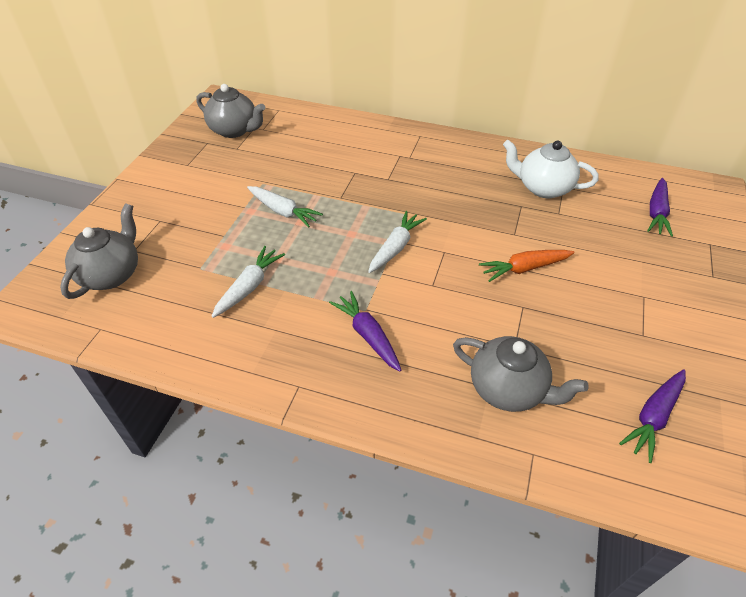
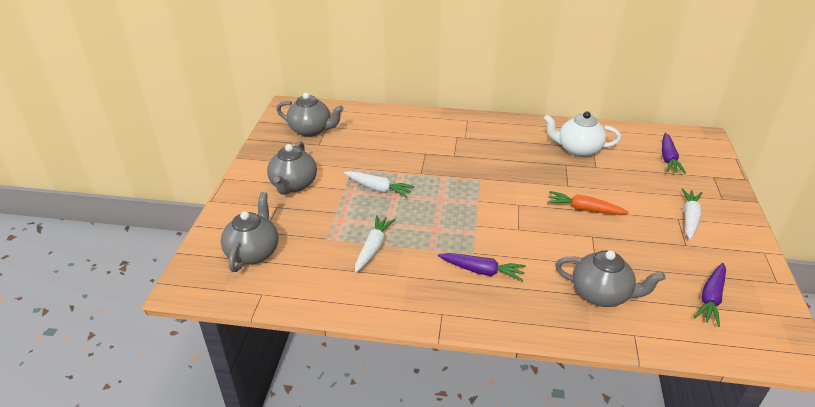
camera: 10 degrees left, 10 degrees down
(189, 195) = (293, 185): none -> grey teapot
(368, 335) = (482, 271): purple carrot -> purple carrot turned 150 degrees clockwise
(395, 247) = (479, 205): white carrot -> white carrot (689, 218)
(524, 269) = (584, 209): orange carrot -> orange carrot turned 45 degrees clockwise

